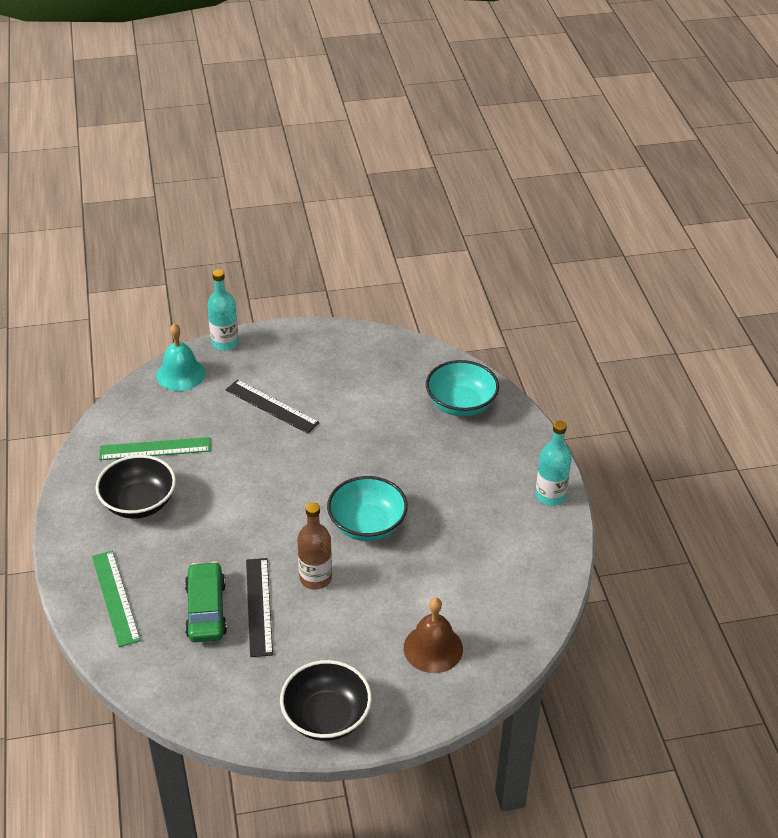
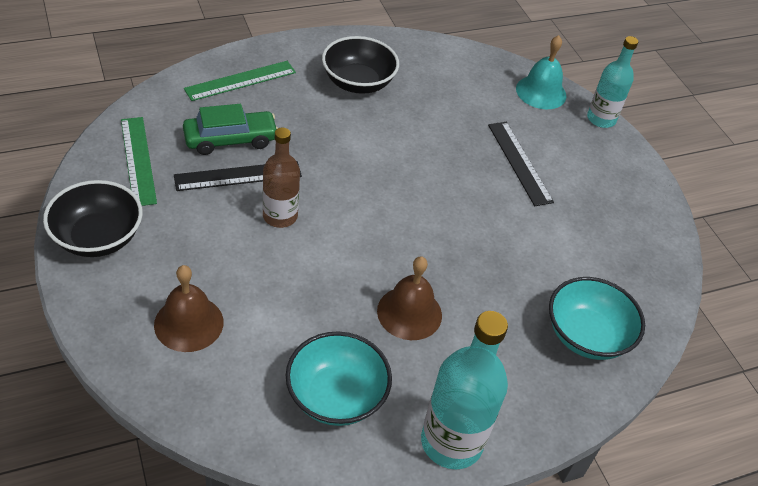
camera: 75 degrees right, 5 degrees up
(155, 449) = (431, 85): green ruler -> green ruler (138, 160)
(271, 406) = (519, 162): black ruler -> black ruler turned 45 degrees counterclockwise
(367, 525) = (363, 254): turquoise bowl -> turquoise bowl (336, 396)
(432, 503) = (409, 313): none -> brown bell
(550, 496) = (451, 442): turquoise bottle -> turquoise bottle, size x1.53

